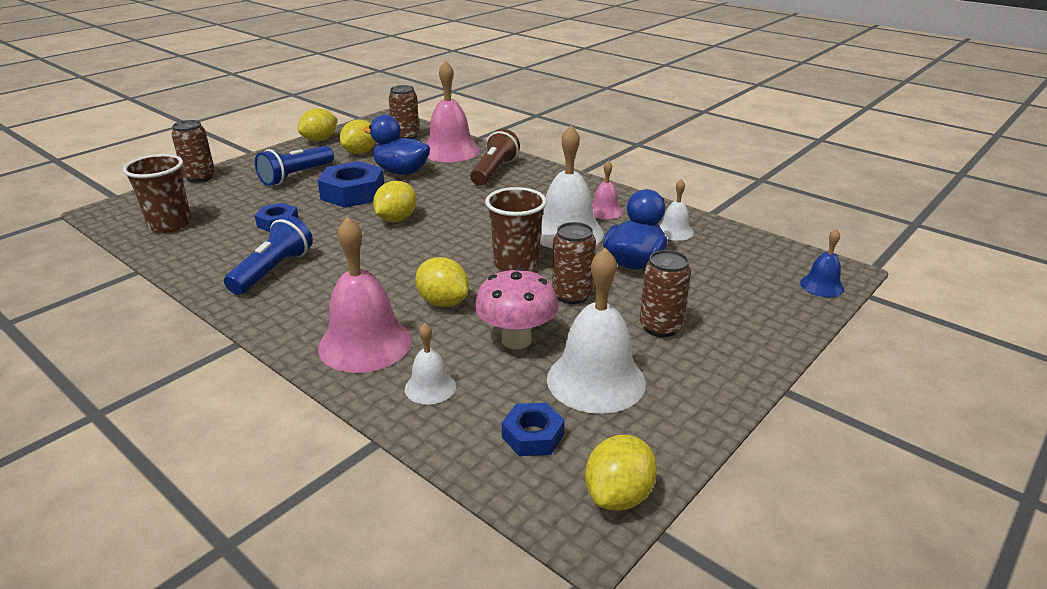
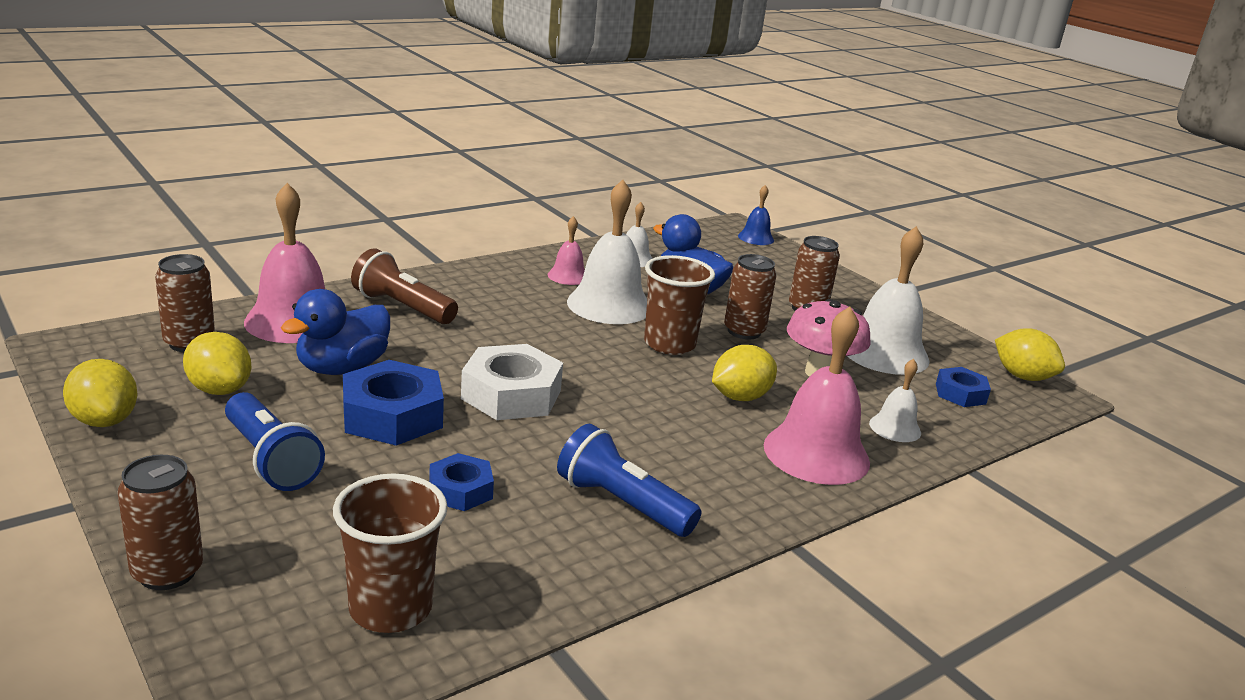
camera: 80 degrees left, 5 degrees down
(396, 219) = (511, 394): yellow lemon -> white nut

